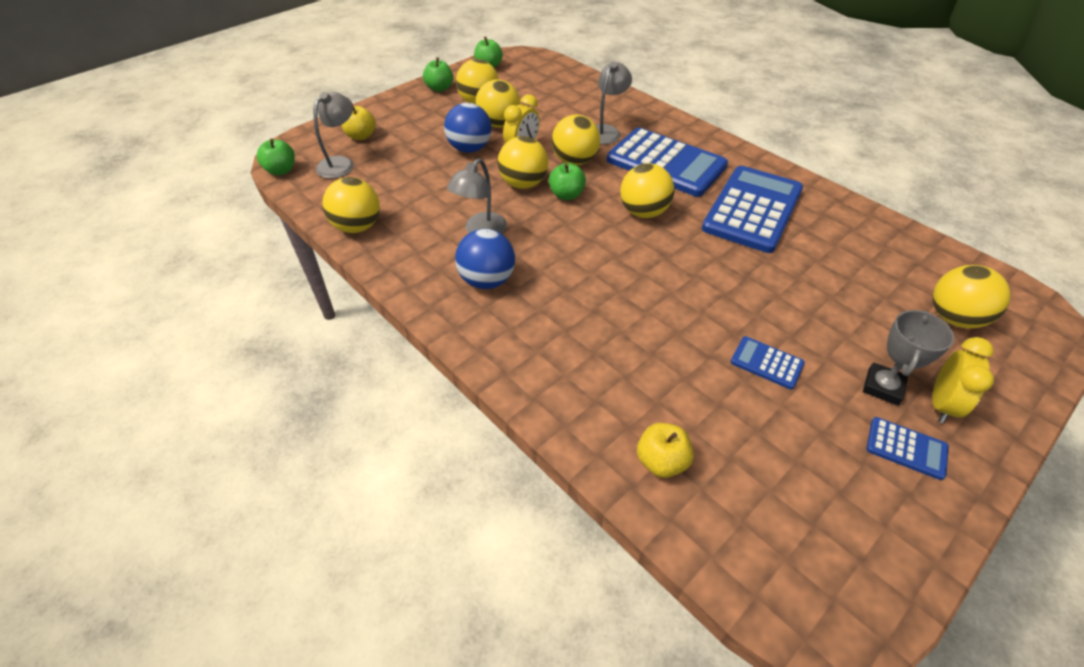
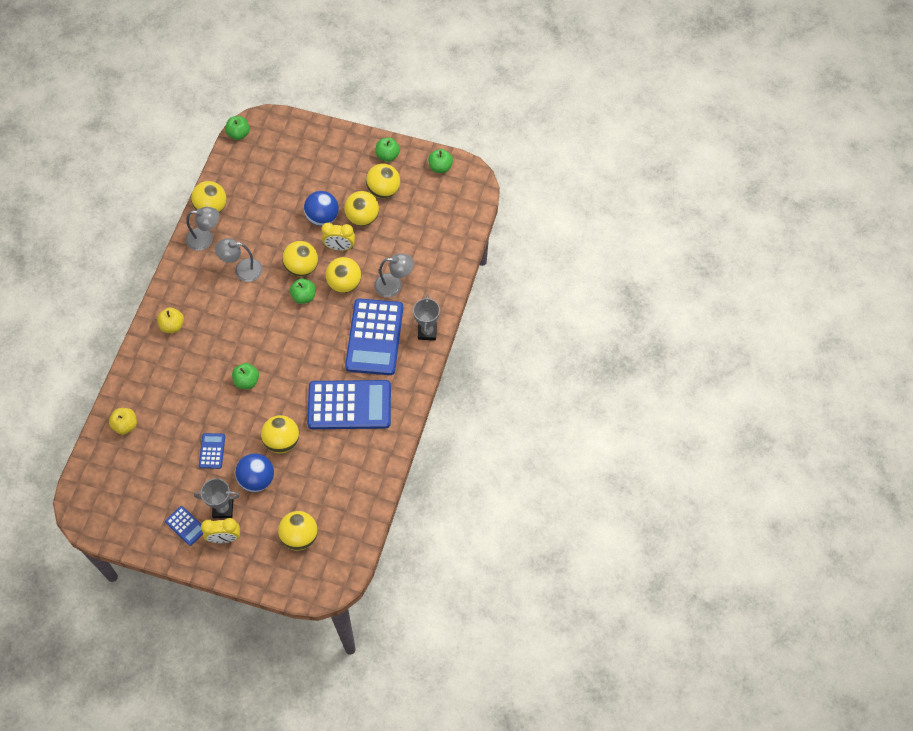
camera: 60 degrees right, 15 degrees up
(341, 163) = (264, 159): grey lamp -> grey lamp (205, 239)
(361, 136) = (299, 149): yellow apple -> yellow apple (172, 325)
(487, 280) = (203, 295): blue ball -> blue ball (257, 479)
(643, 212) = (310, 346): yellow ball -> yellow ball (282, 441)
(662, 285) = (247, 381): none -> green apple
(683, 129) = (427, 332): none -> grey trophy
(906, 448) = (186, 526): blue calculator -> blue calculator turned 45 degrees counterclockwise

